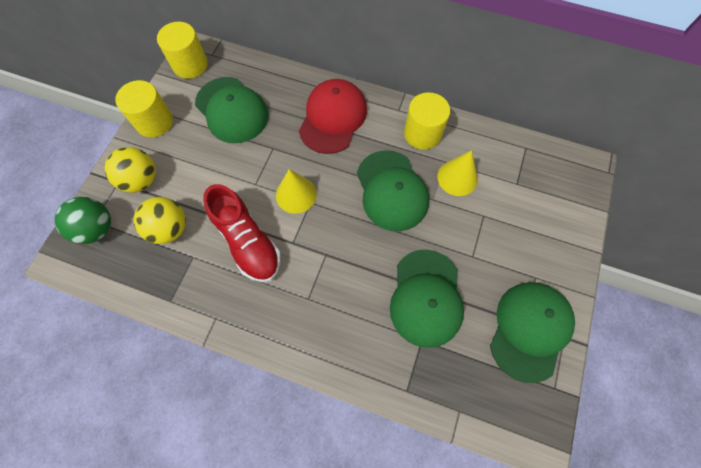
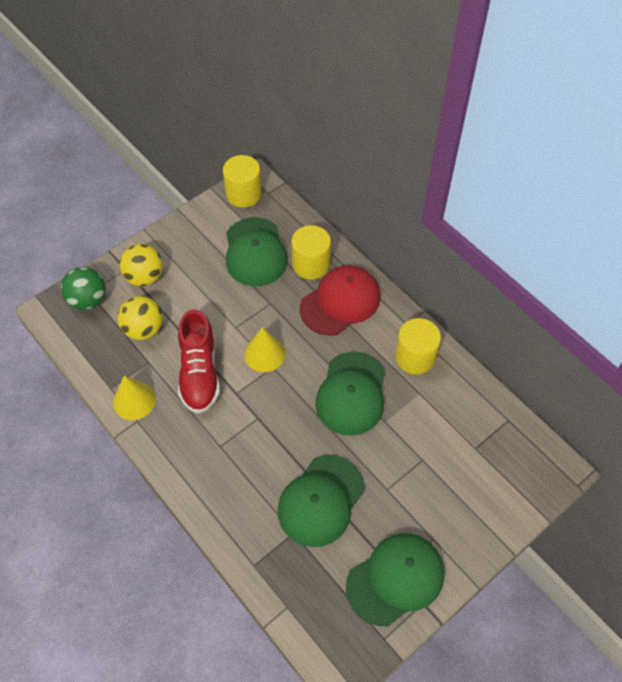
camera: 30 degrees right, 10 degrees down
(154, 122) = (184, 231): yellow cylinder -> yellow cylinder (311, 264)
(457, 177) = (421, 413): yellow cone -> yellow cone (134, 400)

